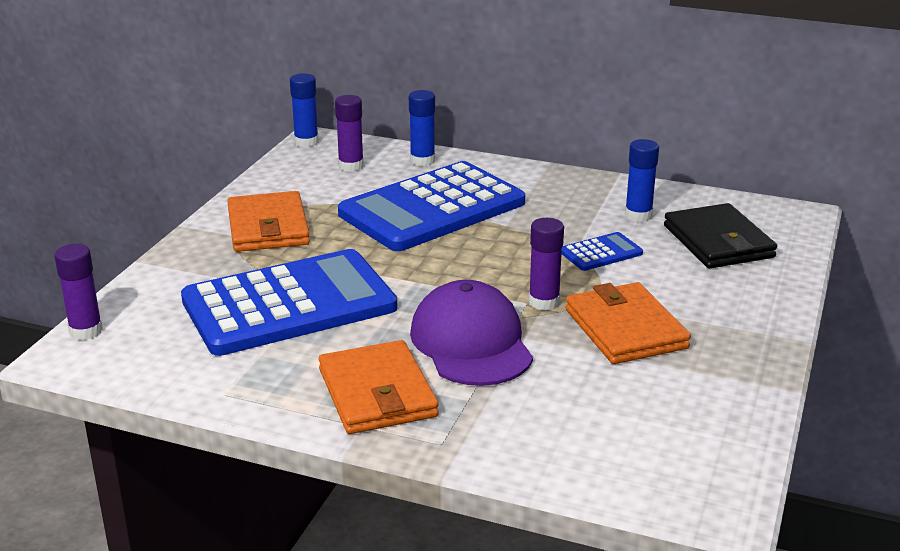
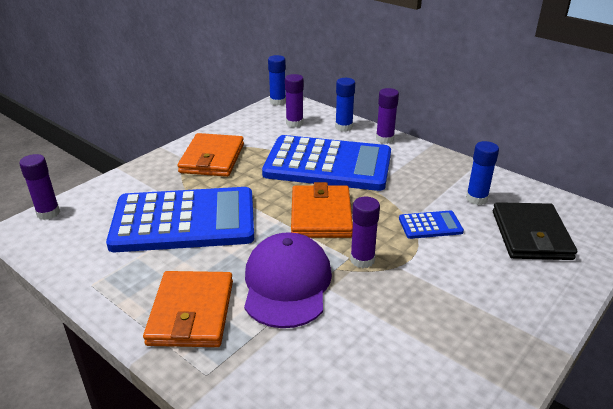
camera: 20 degrees right, 5 degrees up
(432, 208) = (328, 164): blue calculator -> blue calculator turned 150 degrees counterclockwise
(486, 167) = (384, 139): none -> purple glue stick
(625, 329) = (413, 300): orange wallet -> orange wallet (321, 215)

